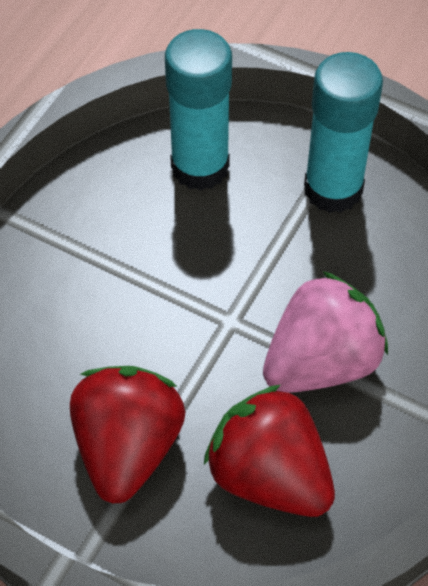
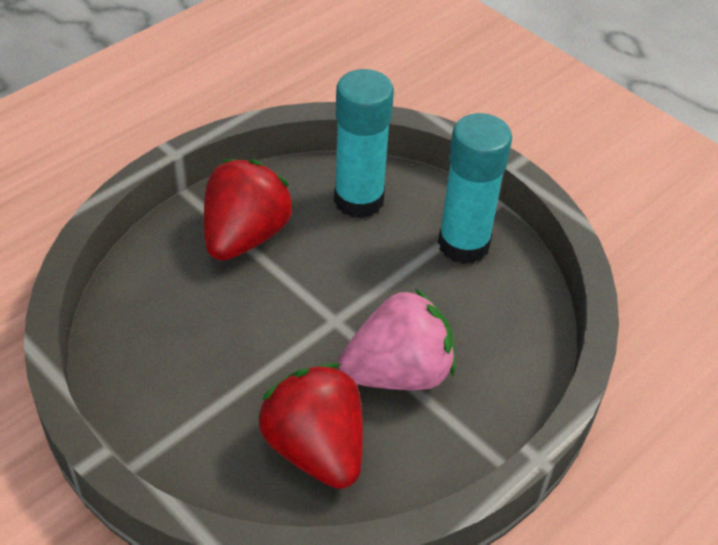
camera: 15 degrees right, 10 degrees down
(128, 447) = (206, 392): red strawberry -> red strawberry (245, 236)

